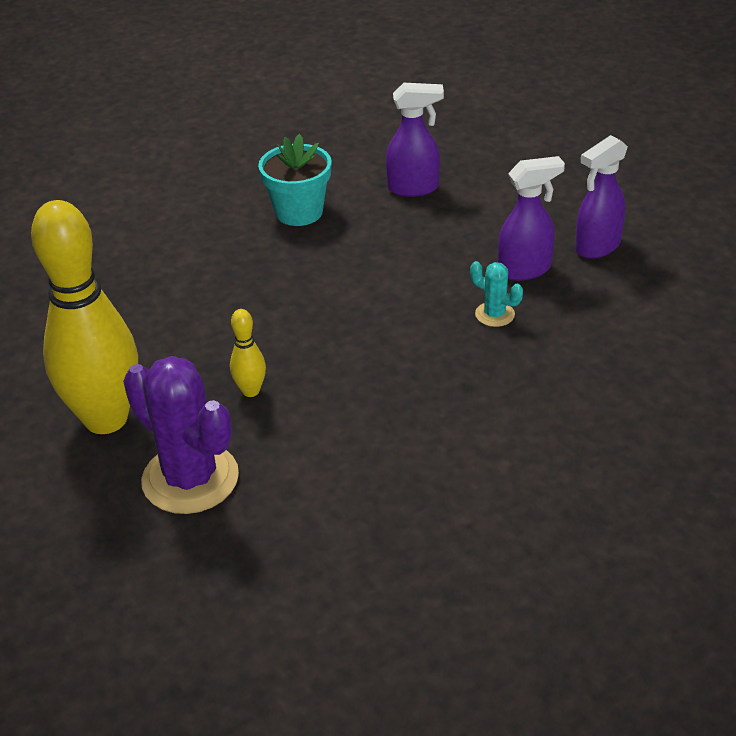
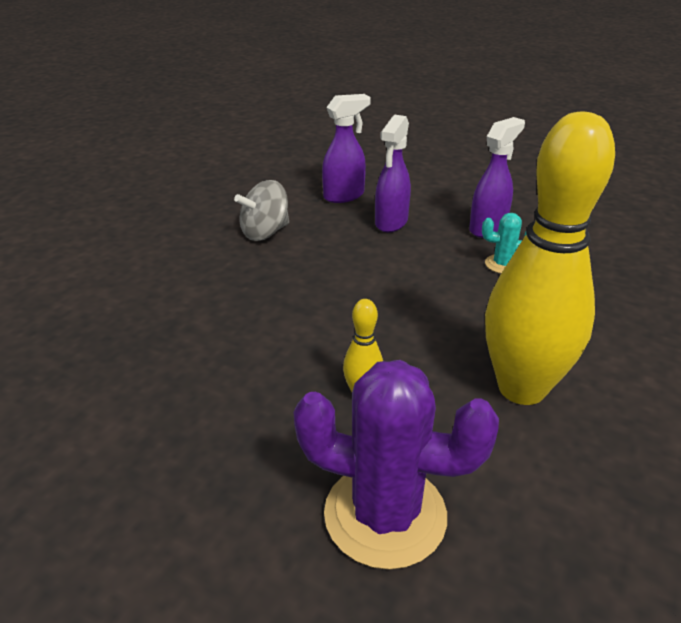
camera: 30 degrees left, 5 degrees down
(106, 419) = (228, 482): yellow bowling pin -> yellow bowling pin (521, 388)
(299, 212) = (265, 233): turquoise flower pot -> grey spinning top
(597, 247) = (519, 201): purple spray bottle -> purple spray bottle (391, 223)

